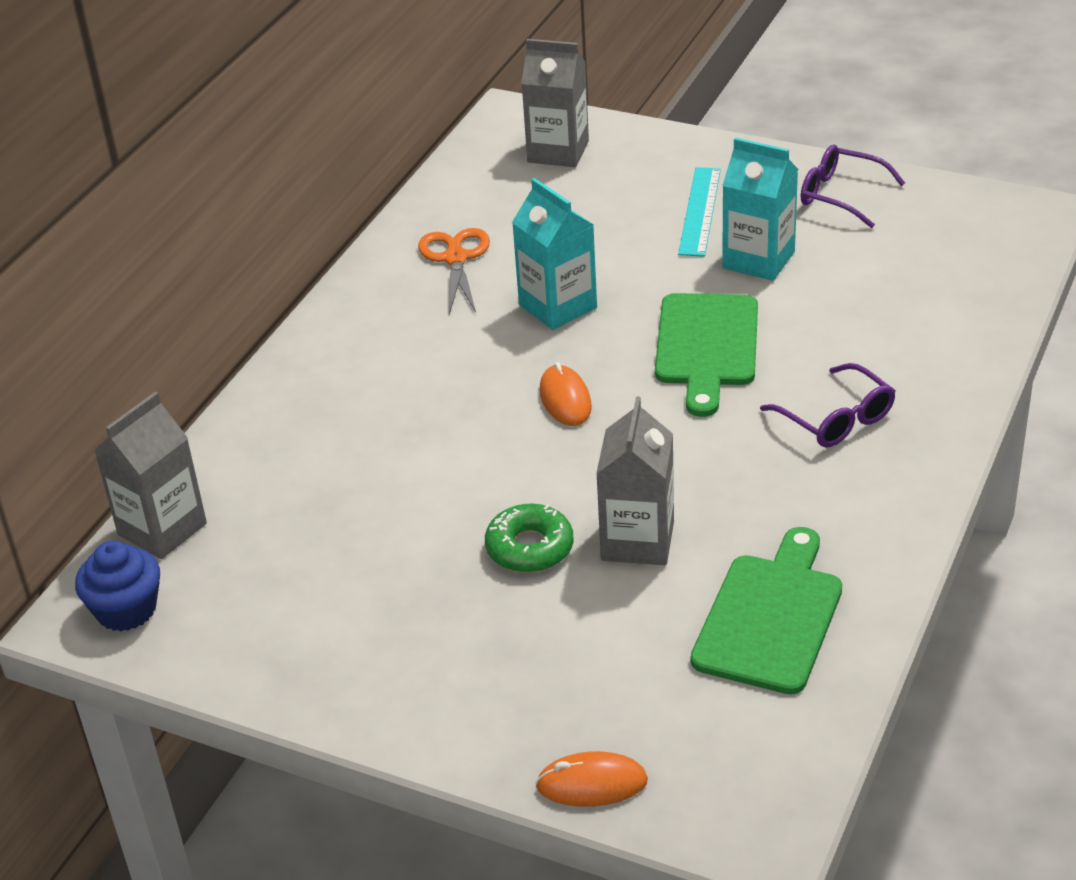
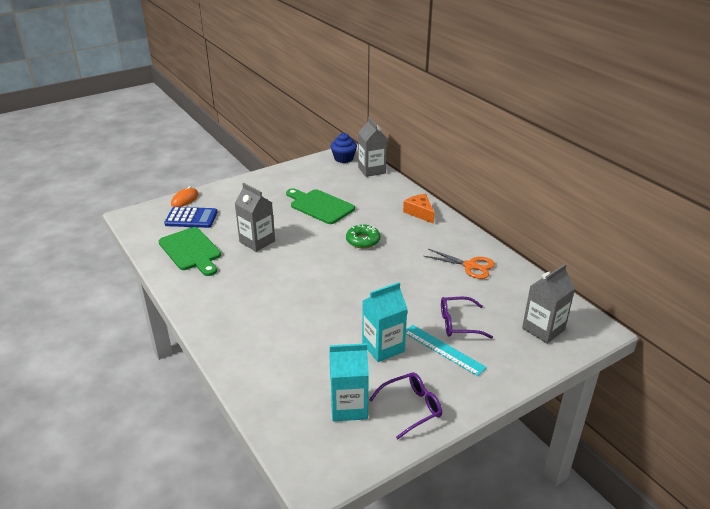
camera: 120 degrees right, 5 degrees down
(315, 378) = (419, 213): none -> orange cheese
(529, 548) = (282, 222): green donut -> green donut (363, 240)
(558, 306) = (407, 277): turquoise carton -> turquoise carton (348, 407)
(565, 399) = (346, 256): orange mouse -> none
(658, 708) = (191, 218): none -> blue calculator
(706, 346) = (338, 302): green cutting board -> green cutting board (320, 206)
(836, 419) = (255, 312): purple glasses -> purple glasses (458, 323)

